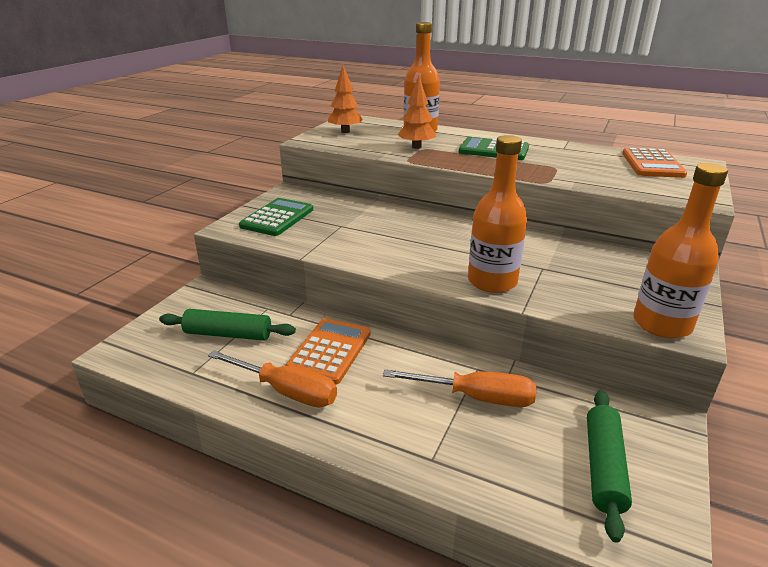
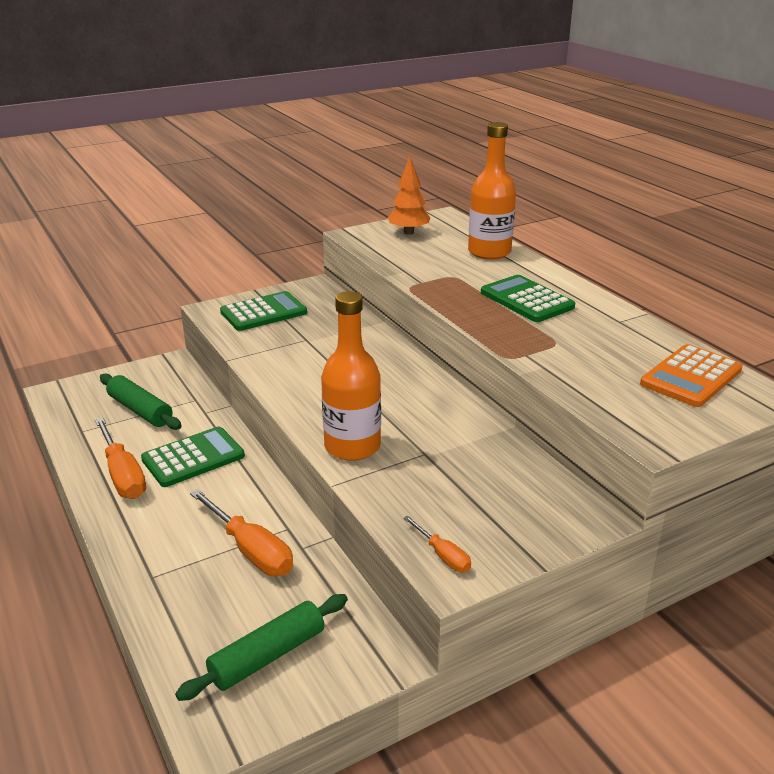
camera: 35 degrees right, 0 degrees up
(329, 351) = (193, 458): orange calculator -> green calculator
(416, 147) = (448, 272): orange tree -> none
(661, 324) = (443, 555): orange bottle -> orange screwdriver

